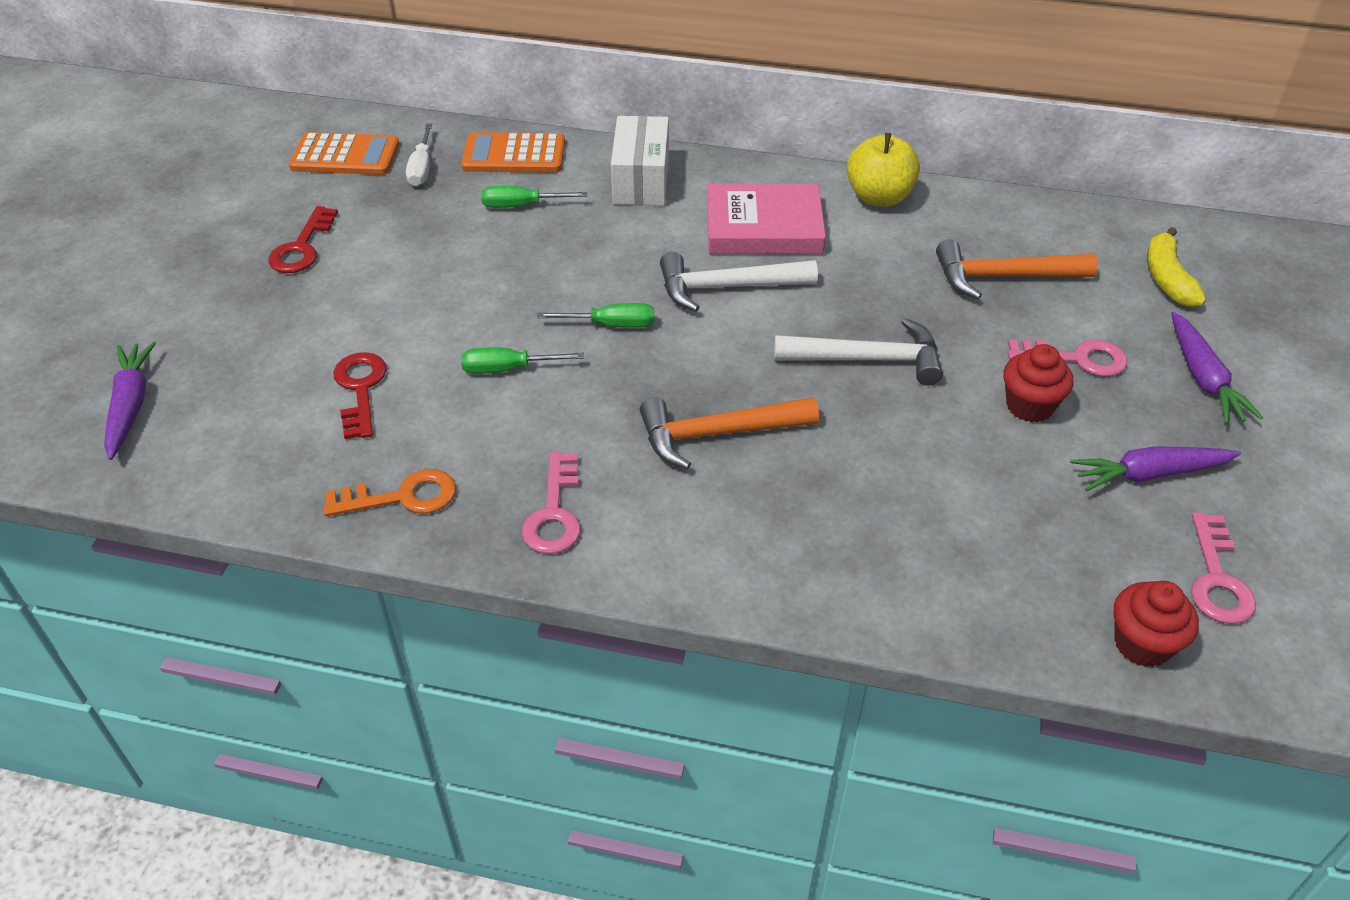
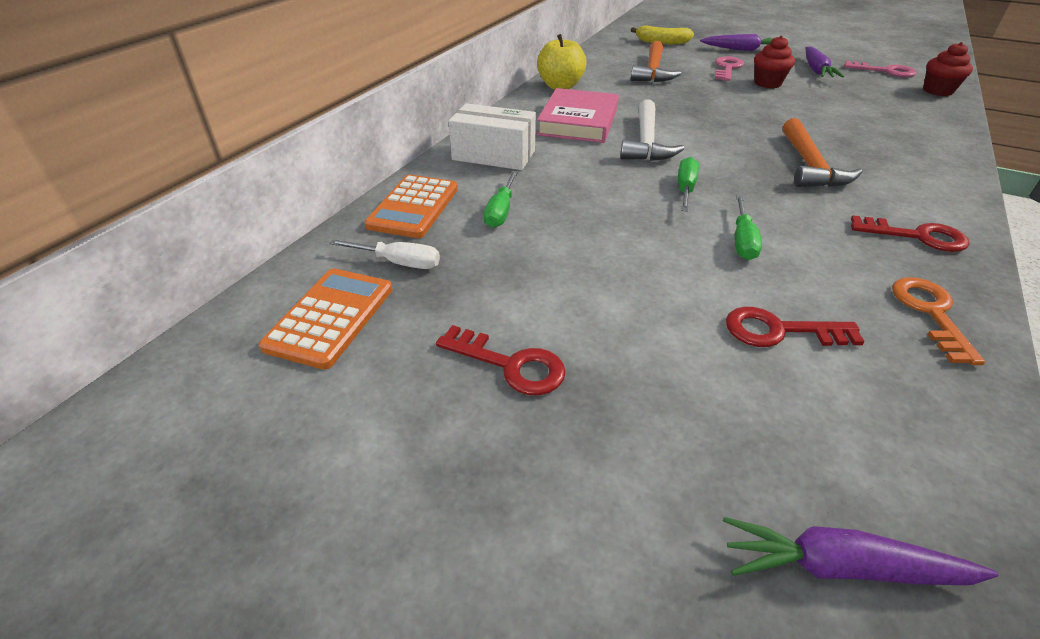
camera: 75 degrees left, 5 degrees down
(554, 513) = (917, 236): pink key -> red key
(868, 359) = (728, 113): white hammer -> none

